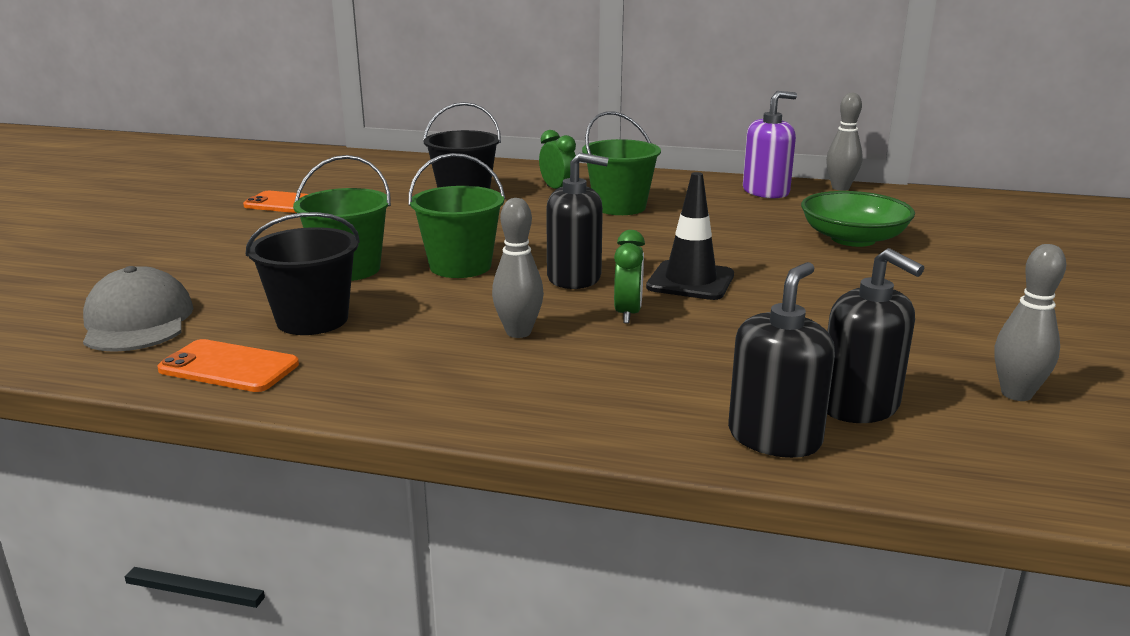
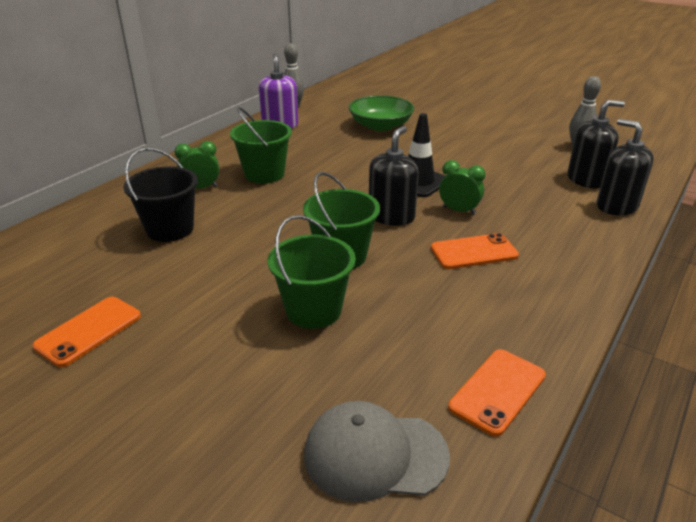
camera: 70 degrees left, 10 degrees up
(312, 320) = (417, 339): black bucket -> none
(518, 332) = (474, 252): grey bowling pin -> orange phone

